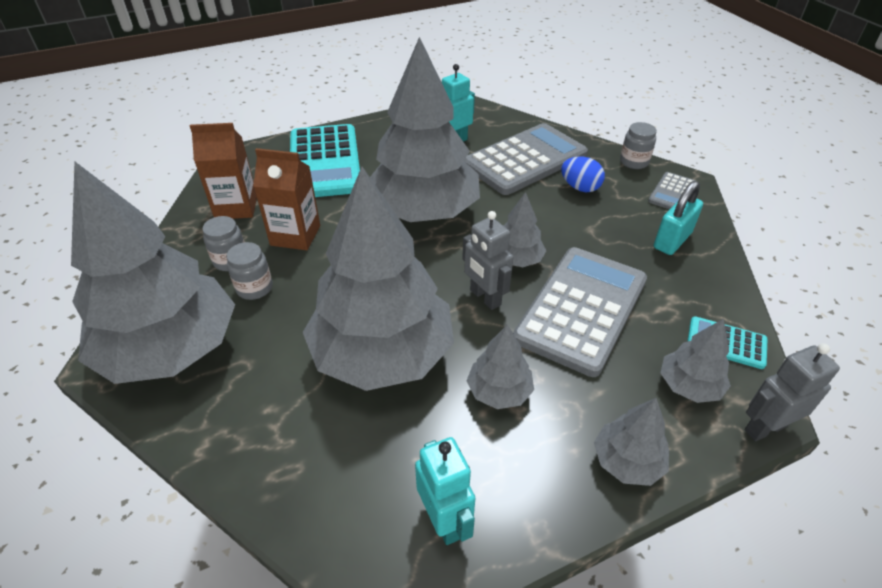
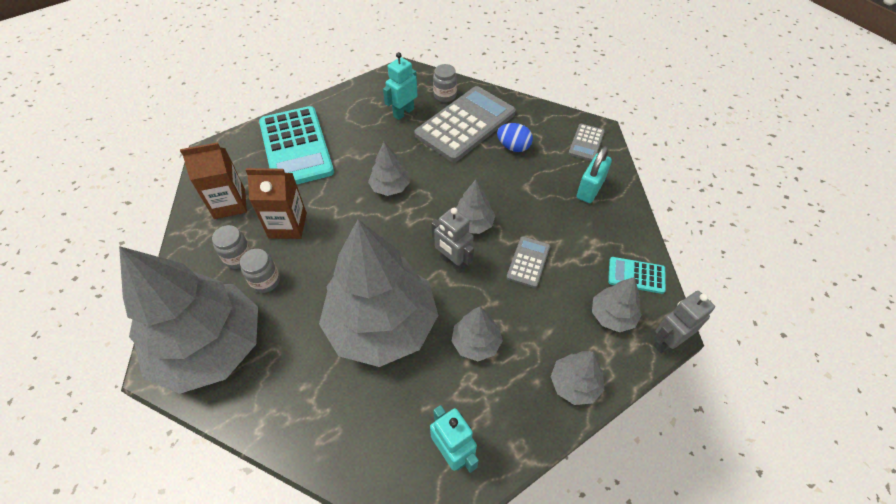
camera: 10 degrees left, 10 degrees up
(423, 211) = (390, 187): grey tree -> grey tree, size x0.44
(582, 309) = (528, 262): grey calculator -> grey calculator, size x0.46
(634, 162) = (553, 116): grey jar -> grey jar (445, 95)

